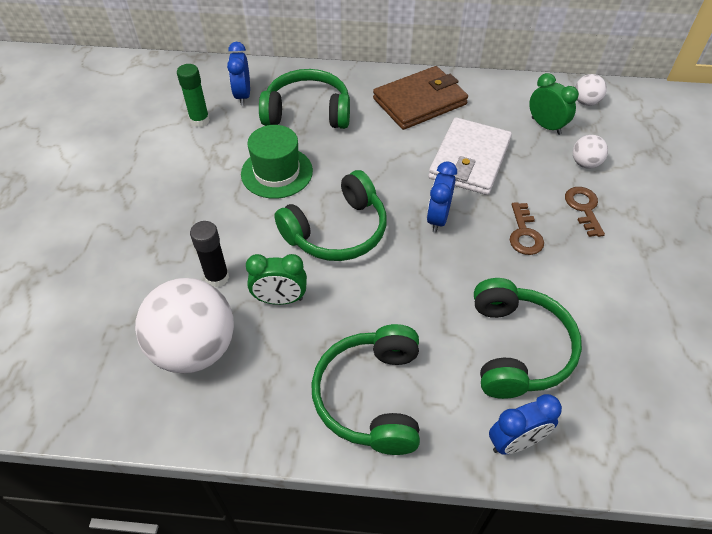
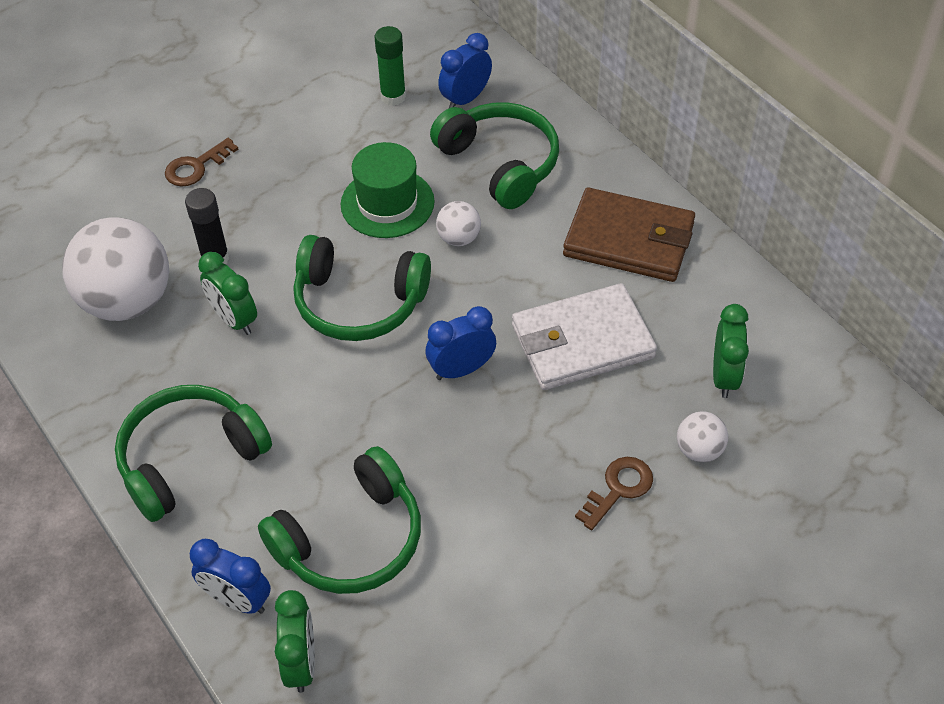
camera: 50 degrees right, 0 degrees up
(524, 234) = (518, 456): brown key -> brown key (196, 167)
(585, 102) = (819, 390): white ball -> white ball (459, 238)
(594, 436) = (301, 663): none -> green clock

